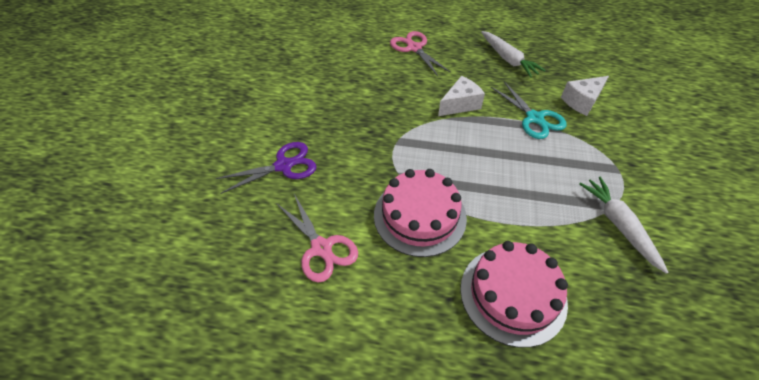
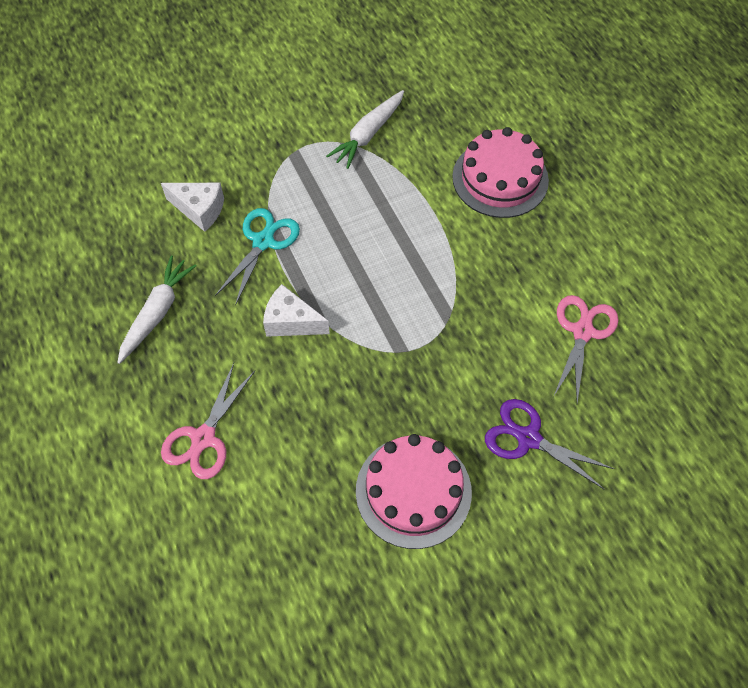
camera: 125 degrees left, 10 degrees up
(419, 216) = (482, 276): pink cake -> pink cake (413, 491)

